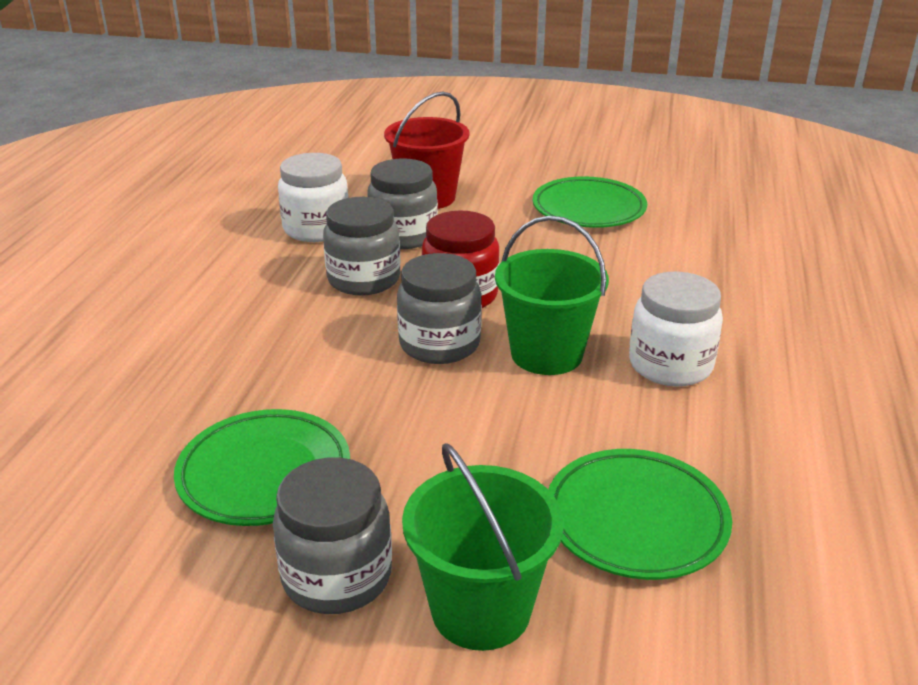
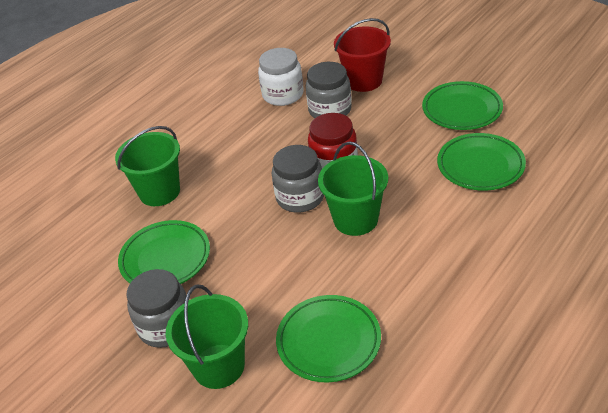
camera: 30 degrees right, 10 degrees up
(188, 383) = (159, 192): none -> green bucket
(364, 279) = (287, 140): grey jar -> none
(665, 262) = (480, 166): none -> green plate
(670, 365) = (423, 246): white jar -> none

